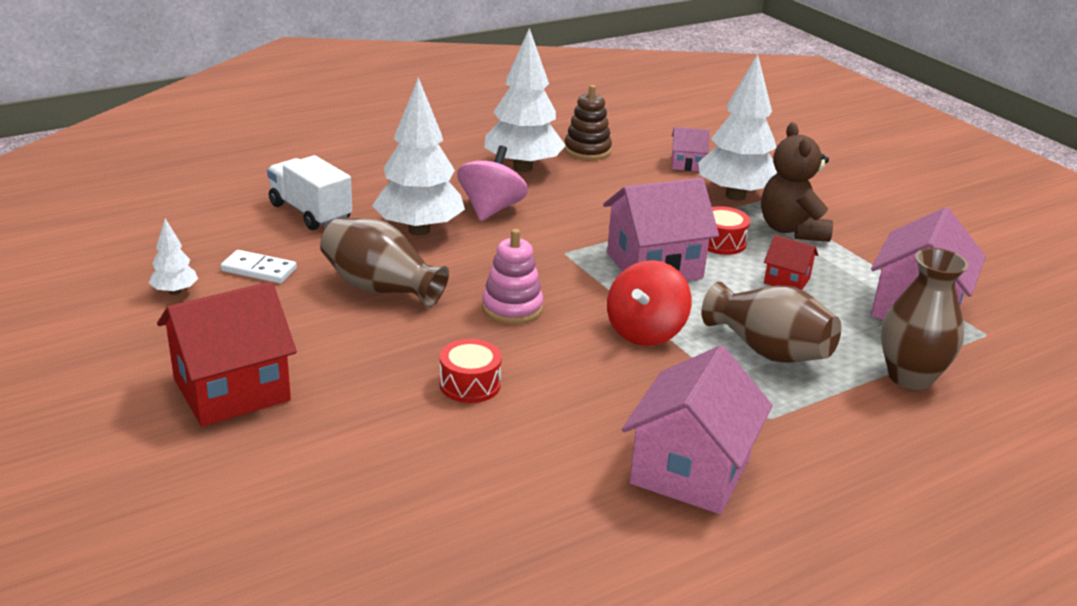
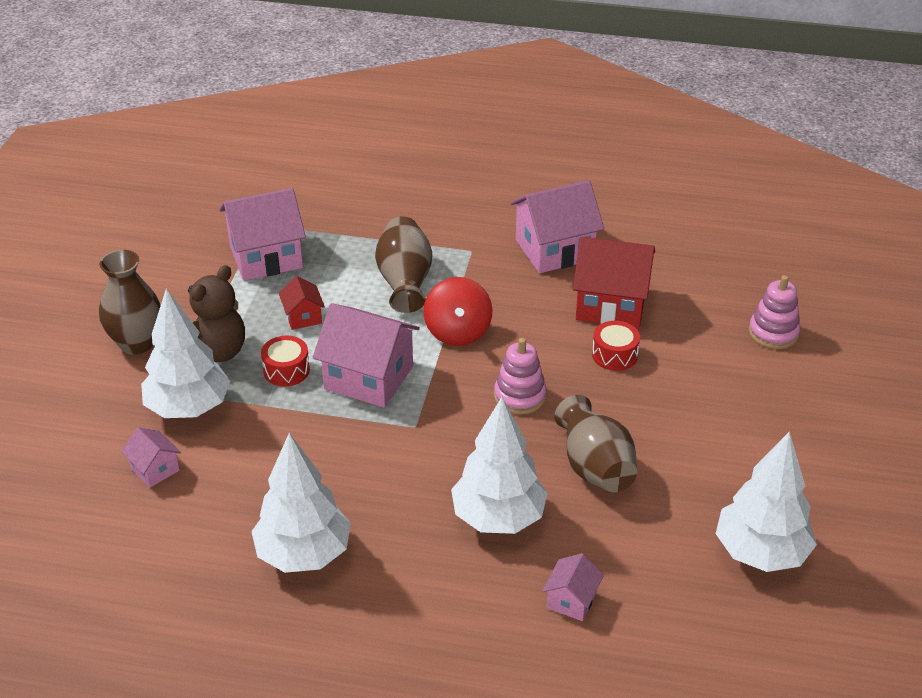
camera: 135 degrees left, 10 degrees up
(175, 292) = (761, 553): white tree -> white tree, size x2.15
(232, 390) = (771, 430): red house -> red house (611, 304)
(259, 270) = (675, 542): white domino -> none
(309, 503) = (773, 333): none -> pink stacking toy
(310, 212) = (571, 600): white truck -> pink house
(491, 209) = (407, 510): pink spinning top -> none
(587, 150) = (207, 544): brown stacking toy -> none
(645, 332) = (458, 332): red spinning top -> red spinning top turned 105 degrees clockwise
(910, 377) = (355, 229): brown vase -> brown vase (137, 343)

